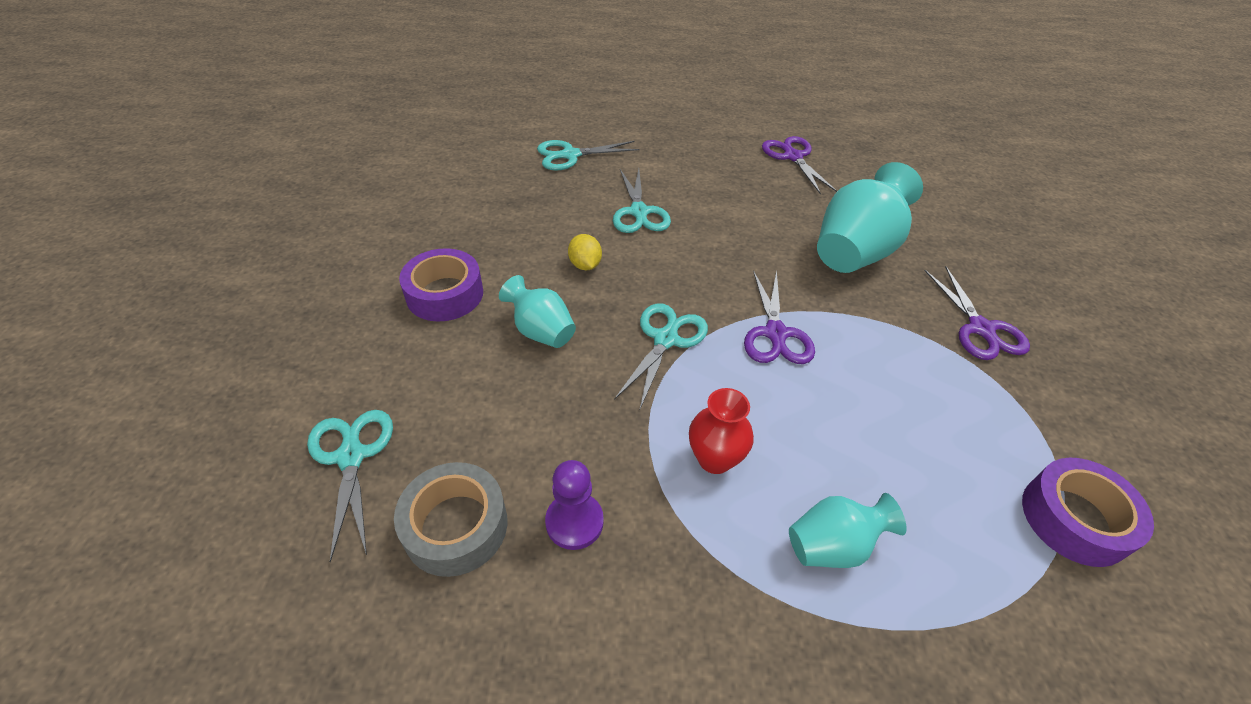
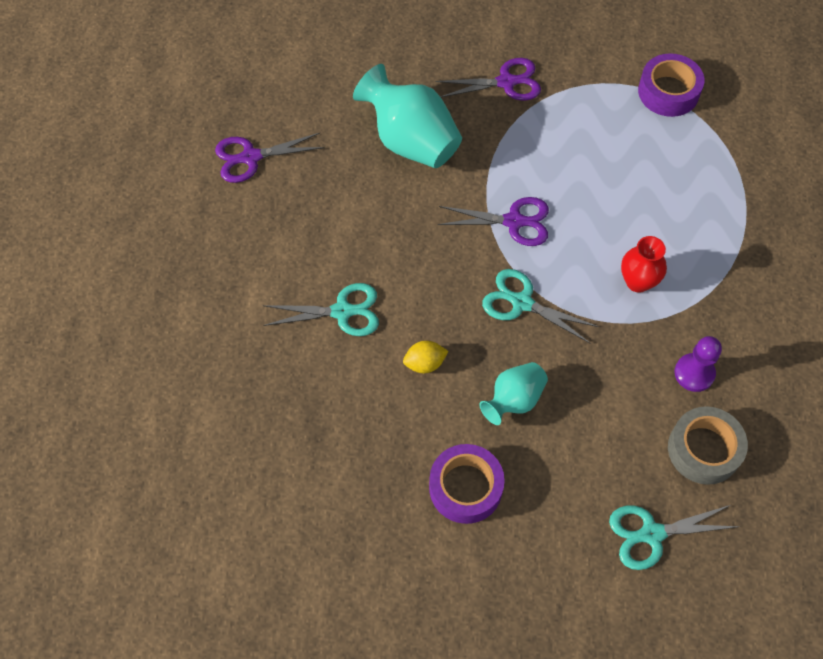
camera: 85 degrees left, 15 degrees up
(570, 155) = (227, 377): turquoise scissors -> none
(832, 545) = (697, 224): turquoise vase -> none

